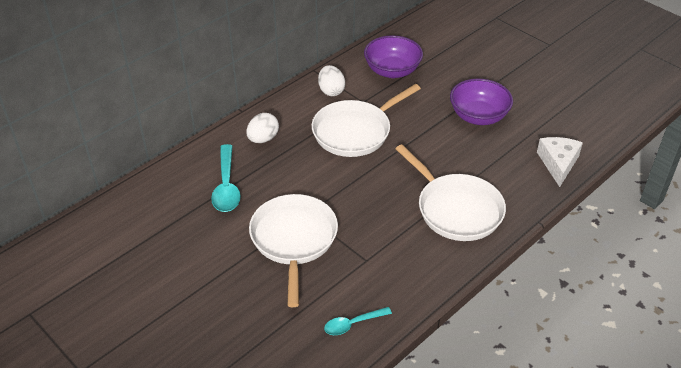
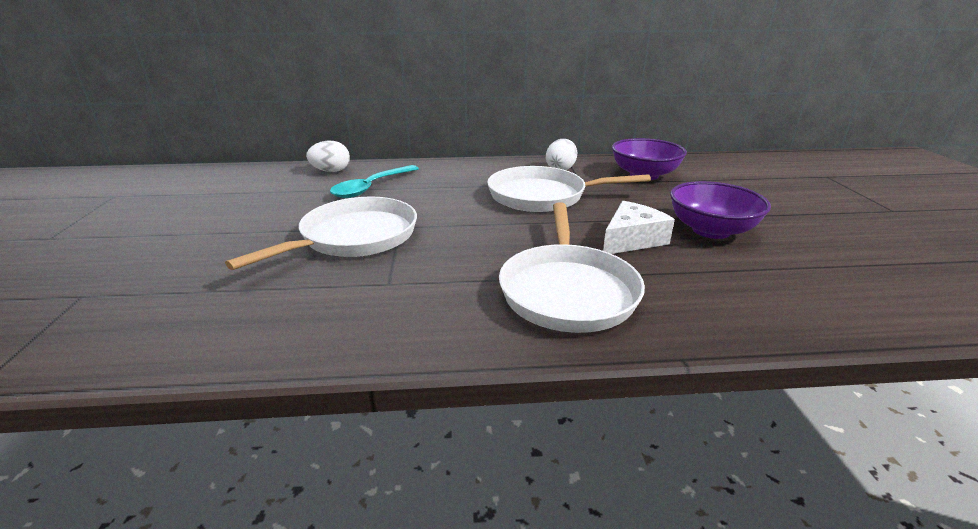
camera: 40 degrees right, 15 degrees down
(263, 139) = (451, 175): white egg -> white egg (331, 171)
(353, 324) = (269, 329): turquoise spoon -> none
(558, 163) = (797, 312): white cheese -> white cheese (631, 240)

